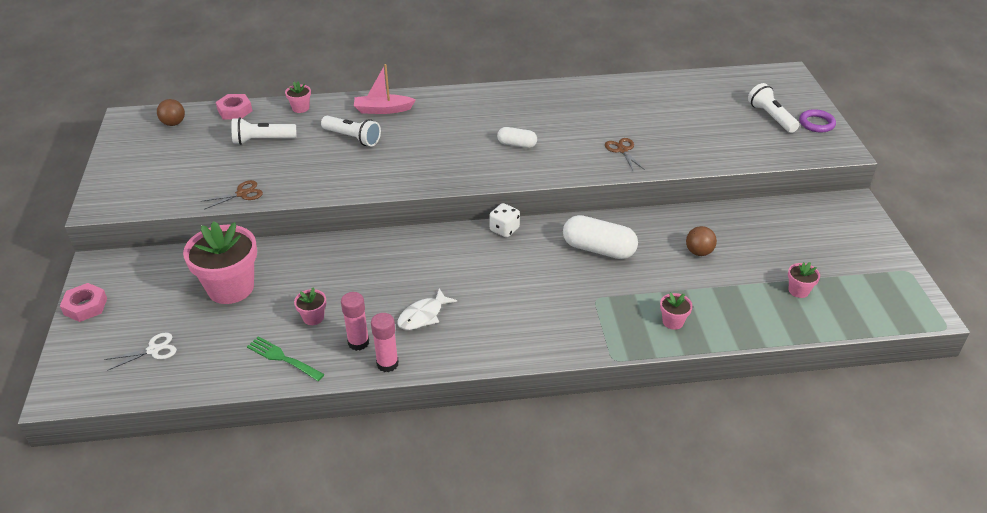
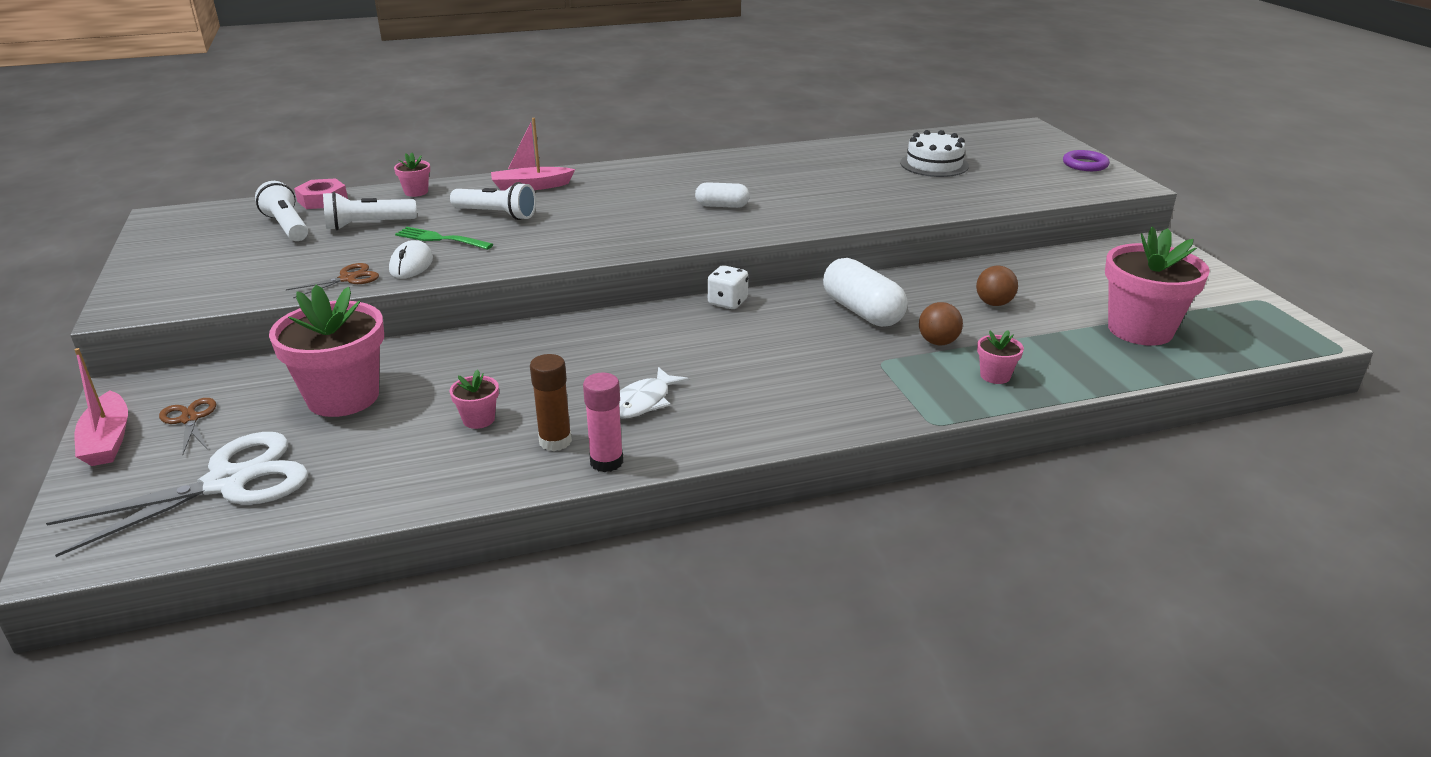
camera: 10 degrees left, 10 degrees down
(85, 306) = (108, 440): pink nut -> pink boat
(153, 350) = (227, 483): white scissors -> white scissors, size x2.10
(174, 123) = (234, 217): brown ball -> brown ball (938, 342)
(282, 358) = (440, 472): green fork -> green fork (440, 239)
(286, 184) = (411, 265): none -> white mouse
(358, 342) = (555, 441): pink glue stick -> brown glue stick
(598, 249) = (862, 311): white capsule -> white capsule turned 45 degrees clockwise
(622, 150) = (861, 202): brown scissors -> brown scissors (189, 419)
(694, 112) = (934, 164): none -> white cake
(771, 117) = (1028, 162): white flashlight -> white flashlight (287, 227)
(798, 290) = (1140, 330): pink flower pot -> pink flower pot, size x2.27

